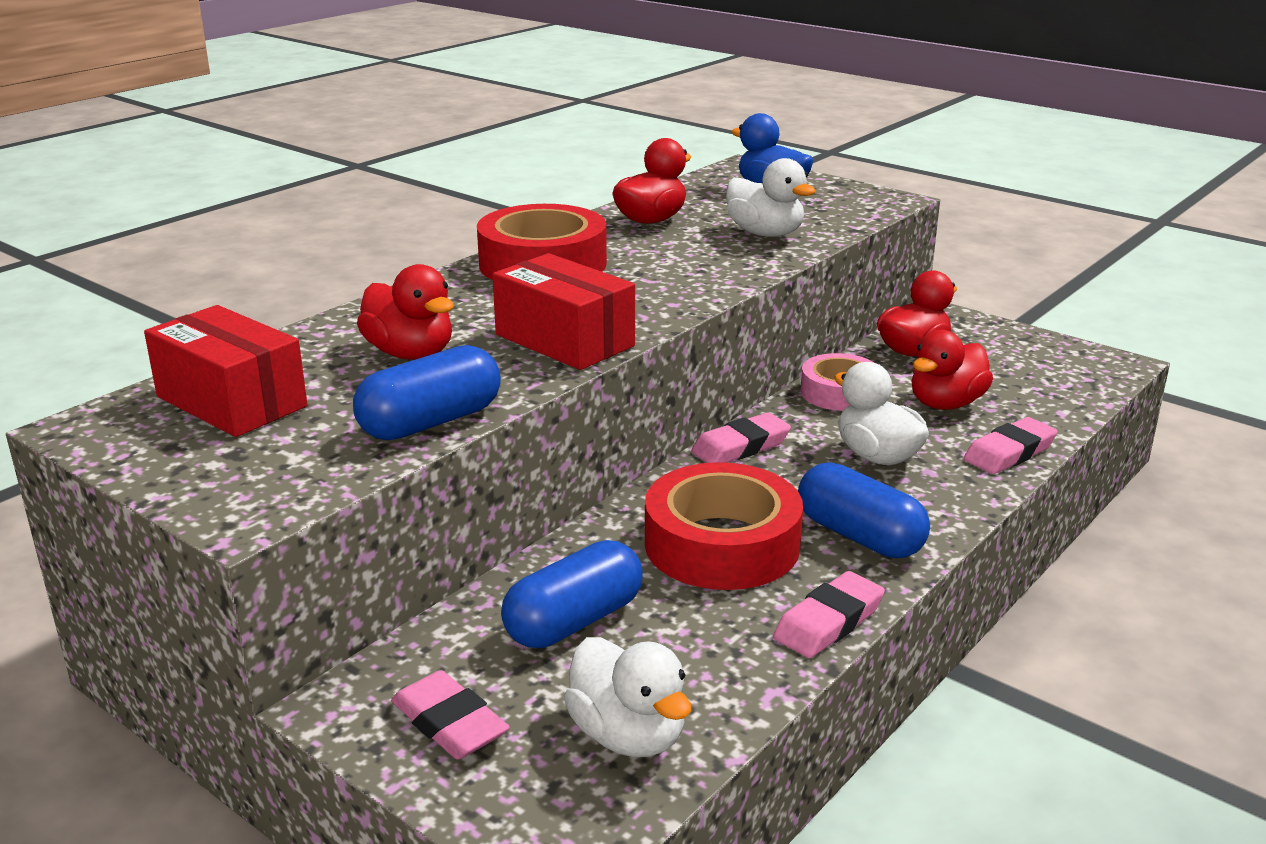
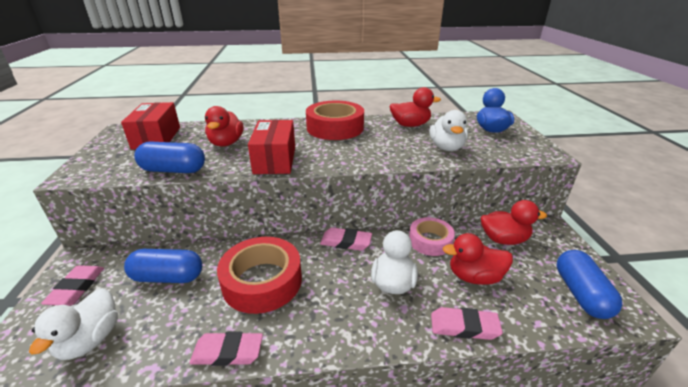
camera: 45 degrees right, 5 degrees up
(859, 536) = (314, 318): blue capsule -> blue capsule (580, 294)

